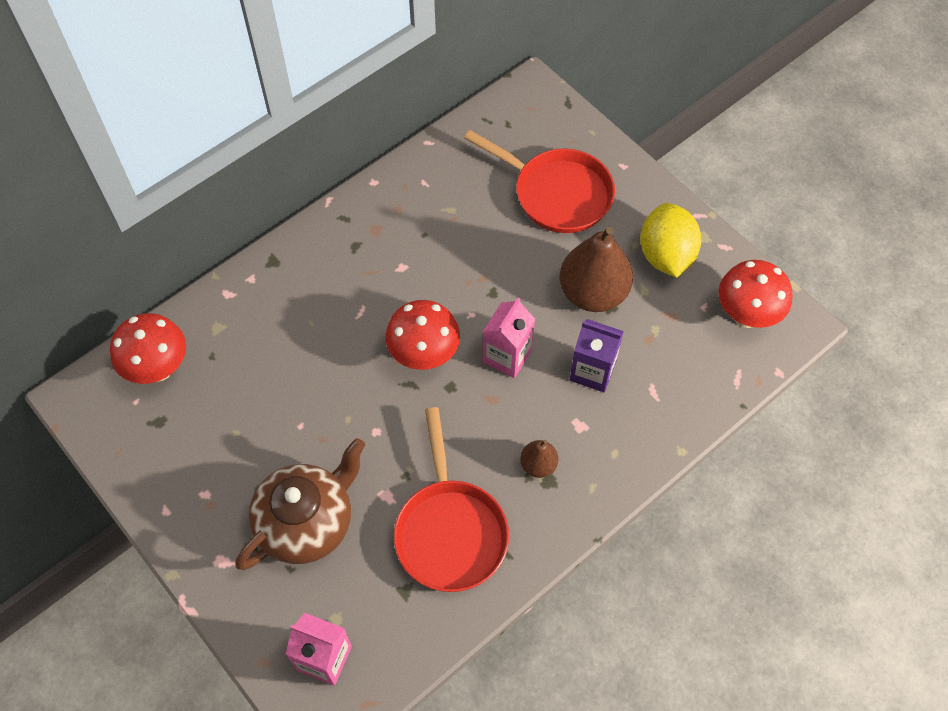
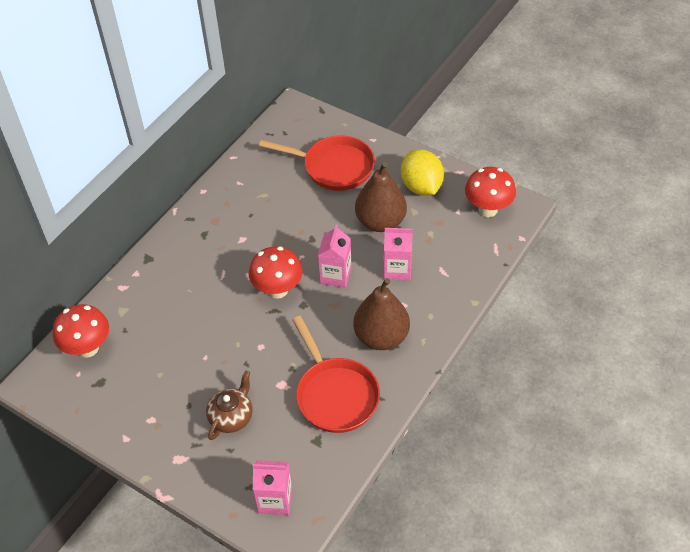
camera: 15 degrees left, 10 degrees down
(307, 522) = (231, 417): brown teapot -> brown teapot, size x0.63
(538, 465) = (381, 337): brown pear -> brown pear, size x2.05
(592, 371) = (397, 269): purple carton -> pink carton

